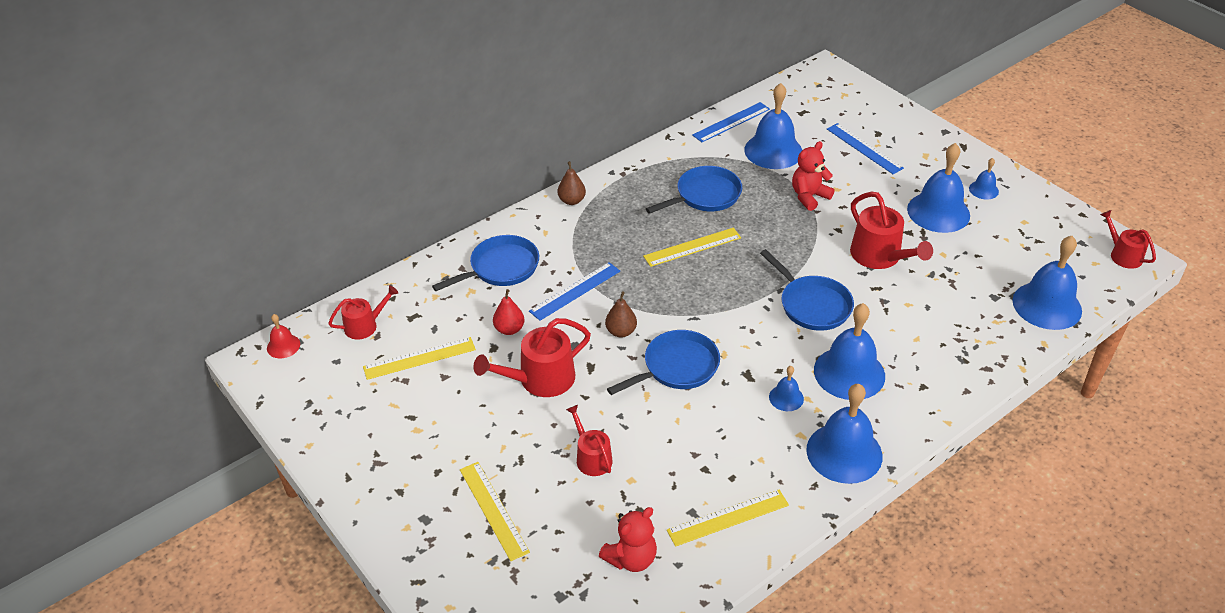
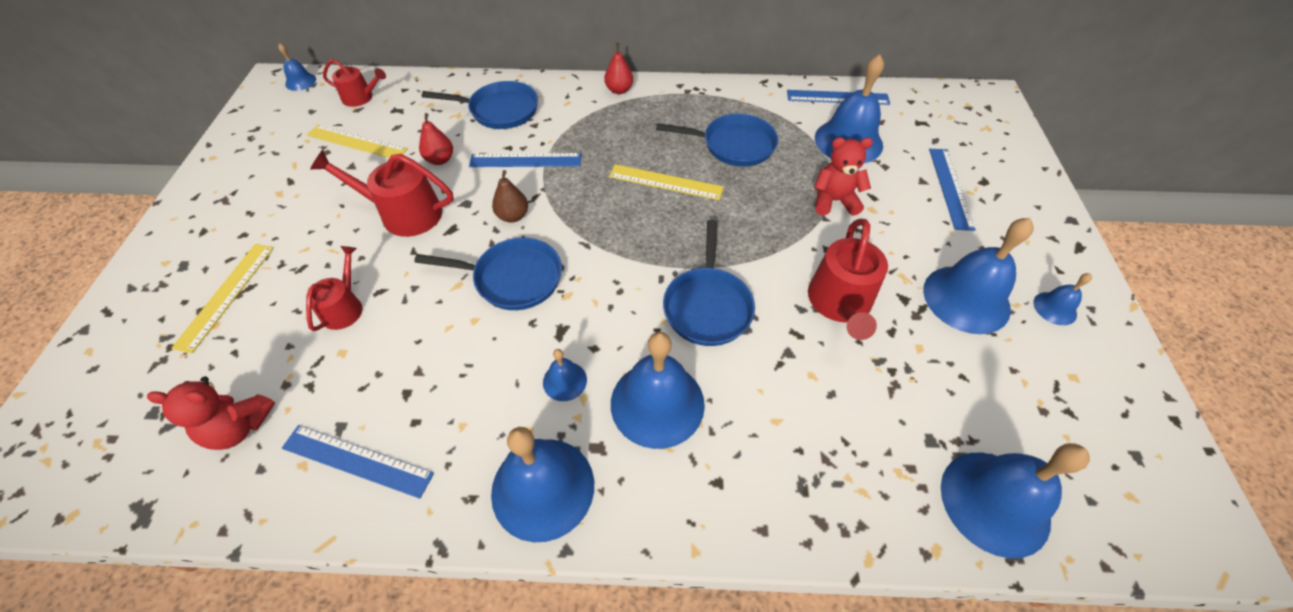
camera: 40 degrees right, 10 degrees up
(283, 346) = (300, 81): red bell -> blue bell
(572, 201) = (619, 90): brown pear -> red pear
(728, 517) = (357, 460): yellow ruler -> blue ruler
(1123, 255) = (1191, 516): red watering can -> none

